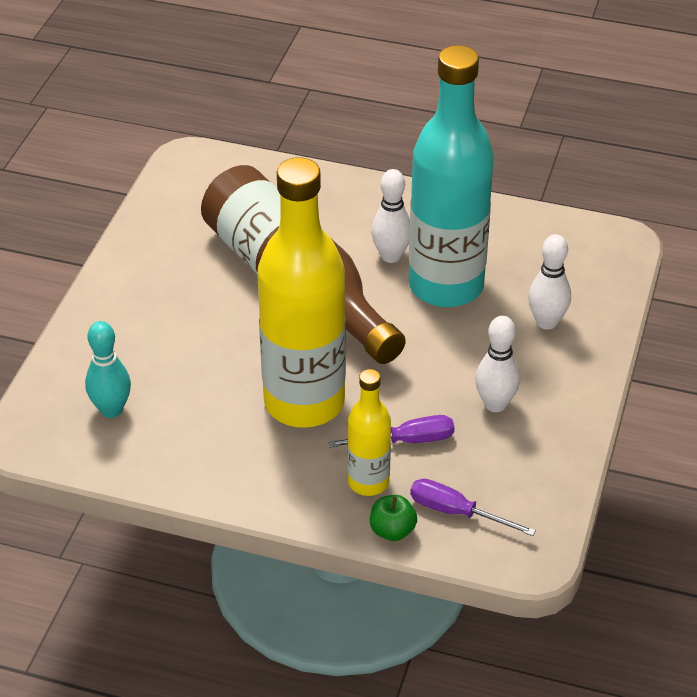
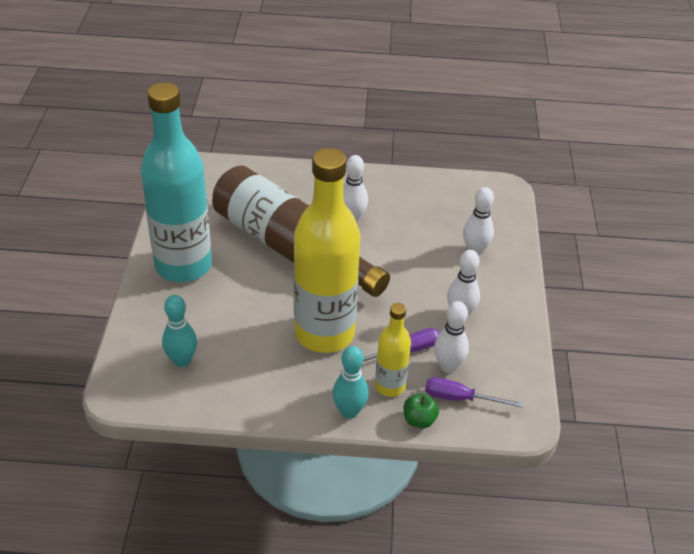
camera: 15 degrees left, 0 degrees up
(304, 505) = (349, 411): none -> turquoise bowling pin
(446, 286) = (397, 234): turquoise bottle -> turquoise bottle (183, 265)
(455, 469) = (448, 366): none -> white bowling pin

